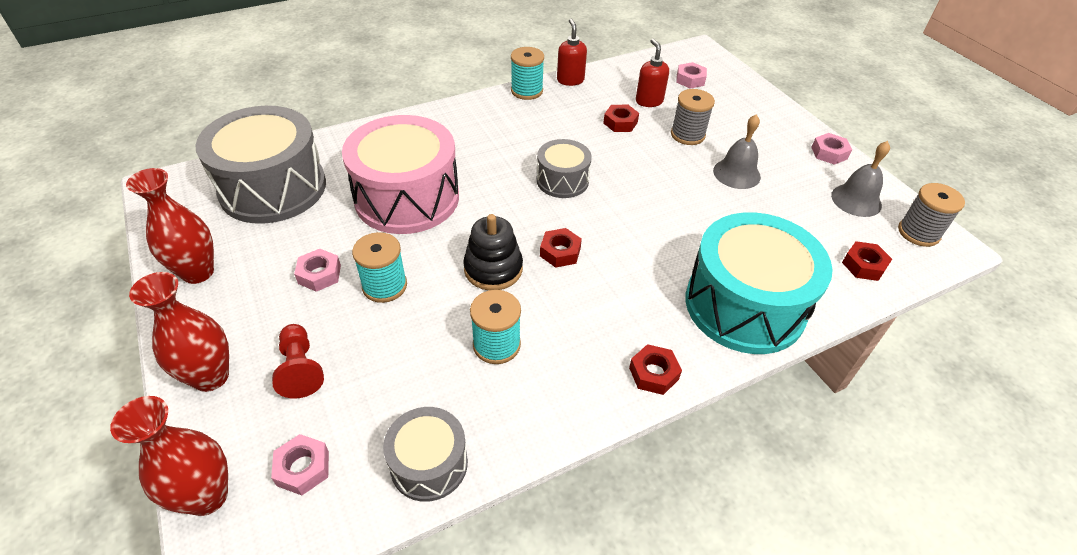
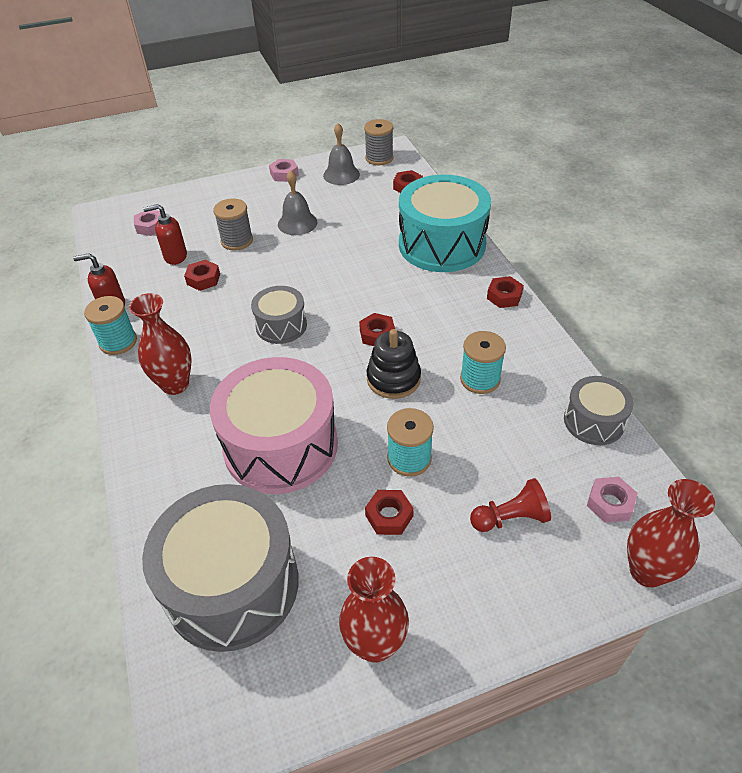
camera: 80 degrees left, 0 degrees up
(211, 377) = (524, 596): red vase -> red vase (175, 384)
(319, 274) = (389, 516): pink nut -> red nut

